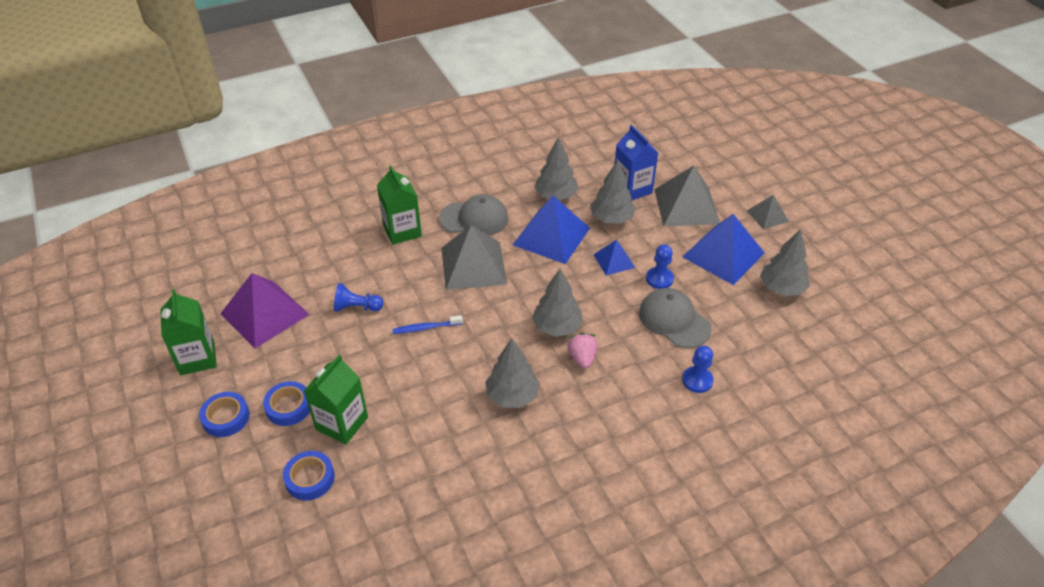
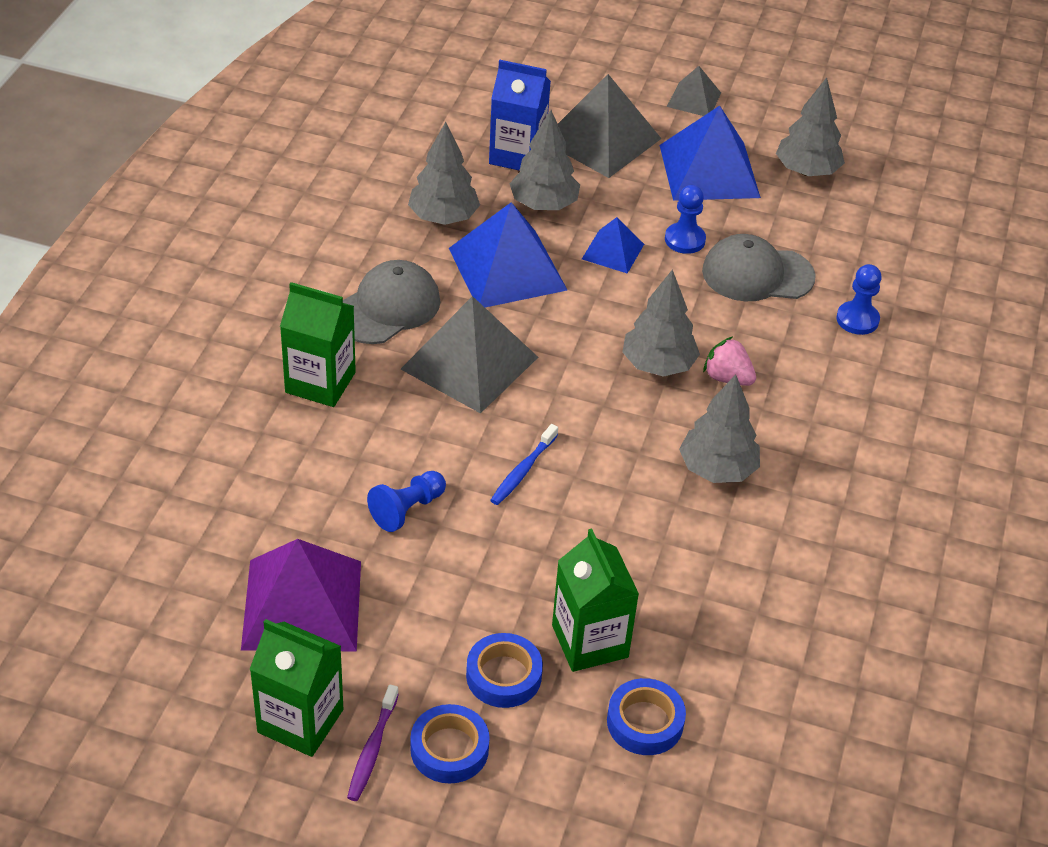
camera: 50 degrees left, 0 degrees up
(202, 392) = (372, 749): none -> purple toothbrush

